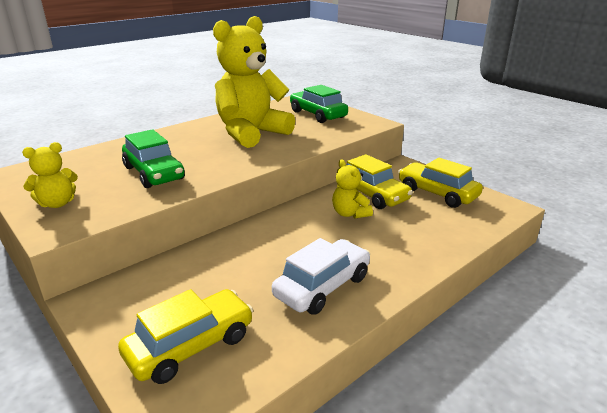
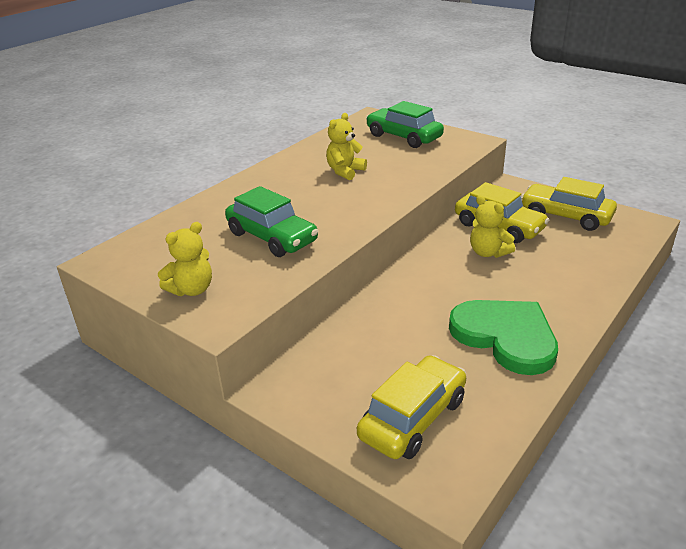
camera: 10 degrees left, 5 degrees up
(251, 133) = (345, 171): yellow teddy bear -> yellow teddy bear, size x0.45
(322, 286) = (505, 337): white car -> green heart

